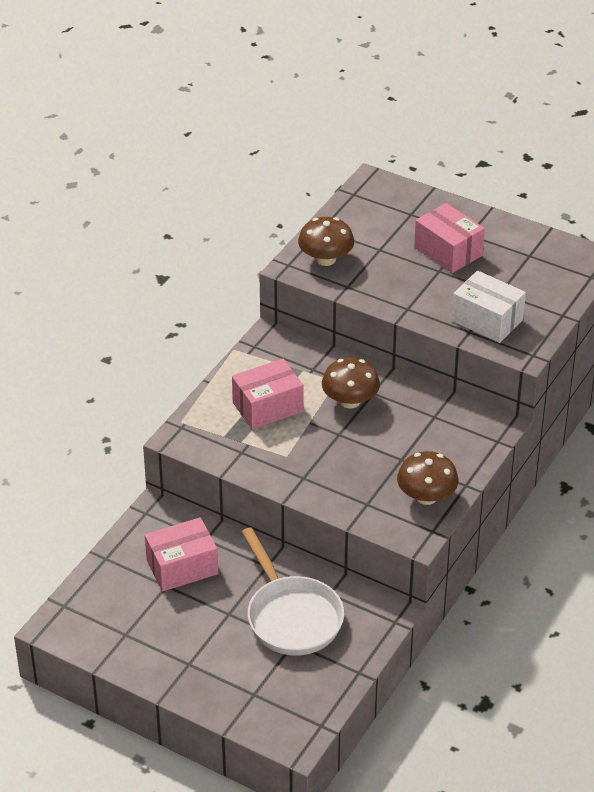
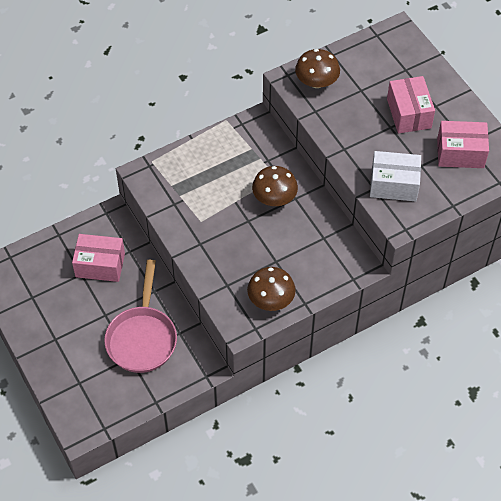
camera: 30 degrees right, 15 degrees up
(267, 407) = (216, 176): pink box -> pink box (460, 153)
(291, 616) = (142, 338): white pan -> pink pan
(487, 320) = (393, 184): white box -> white box turned 60 degrees counterclockwise

